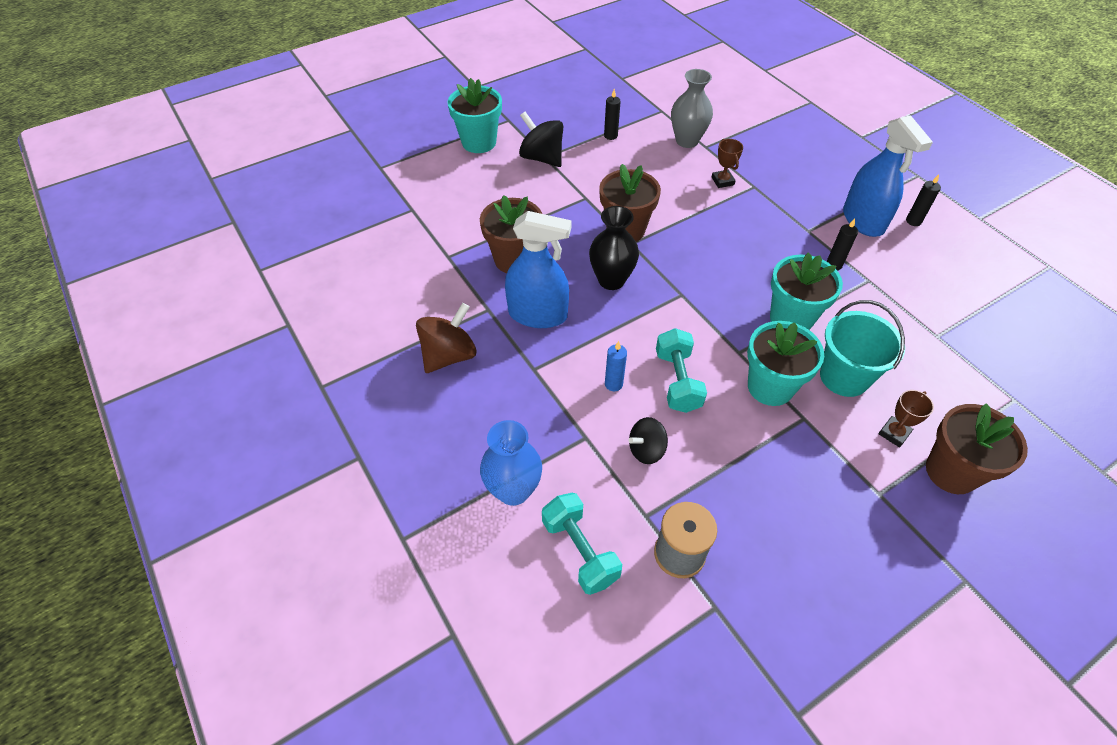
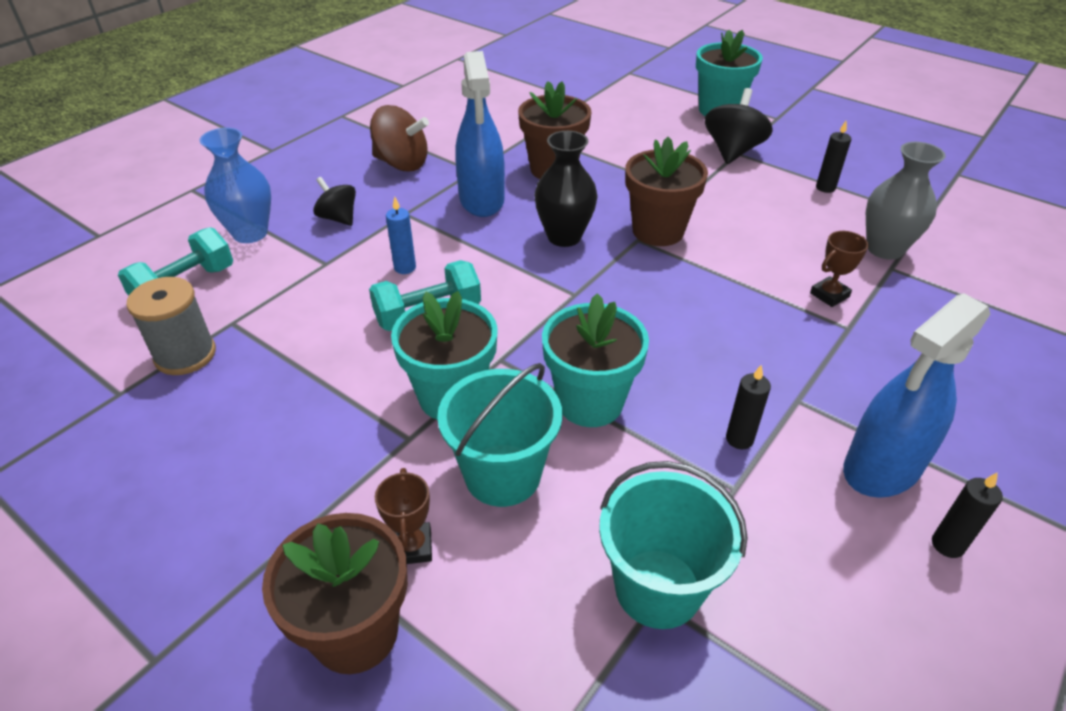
camera: 70 degrees right, 10 degrees down
(646, 450) = (319, 307): black spinning top -> black spinning top (338, 218)
(894, 433) = (412, 547): brown trophy -> brown trophy turned 60 degrees clockwise
(930, 333) = (658, 588): none -> turquoise bucket

